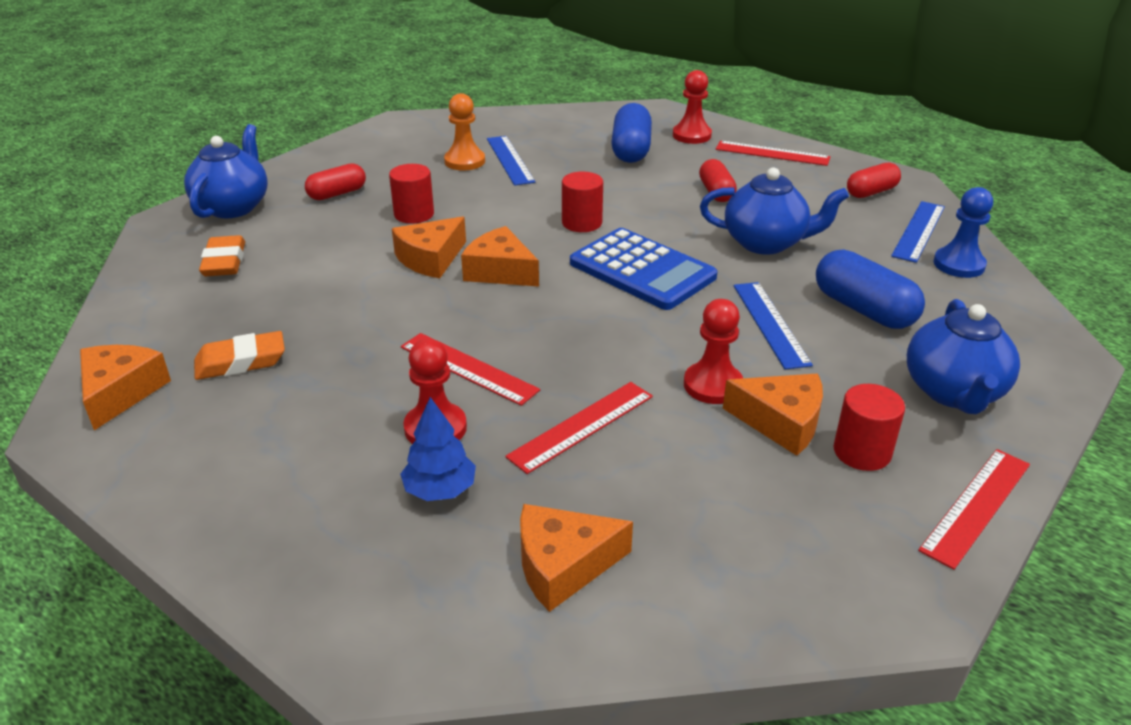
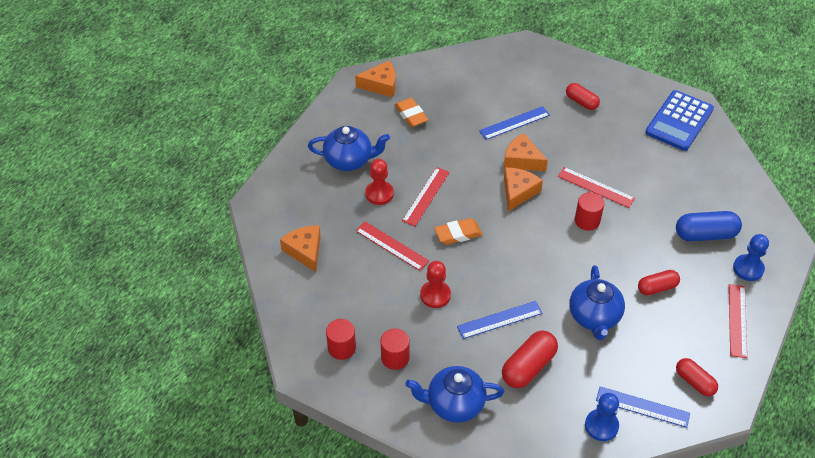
camera: 80 degrees right, 15 degrees up
(224, 262) = (492, 81): orange eraser -> orange eraser (458, 234)
(233, 207) = (550, 64): blue teapot -> blue teapot (349, 160)
(414, 214) = (569, 141): red cylinder -> red cylinder (342, 348)
(440, 490) = (340, 204): blue tree -> none
(464, 161) = (648, 149): orange pawn -> none
(510, 160) = (660, 171): blue ruler -> blue ruler (514, 123)
(642, 270) = (539, 256): blue calculator -> blue calculator (679, 121)
(691, 135) = (748, 268): red pawn -> blue pawn
(781, 422) = (411, 324): orange cheese -> none
(863, 309) = (528, 367): blue capsule -> red capsule
(976, 506) = (364, 402): red ruler -> red ruler (596, 187)

